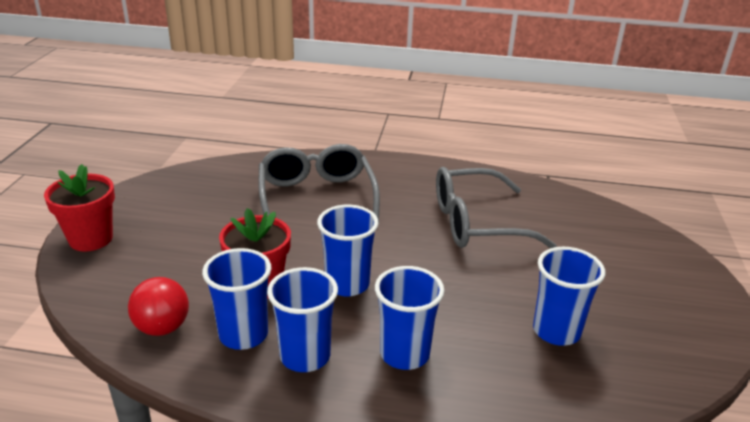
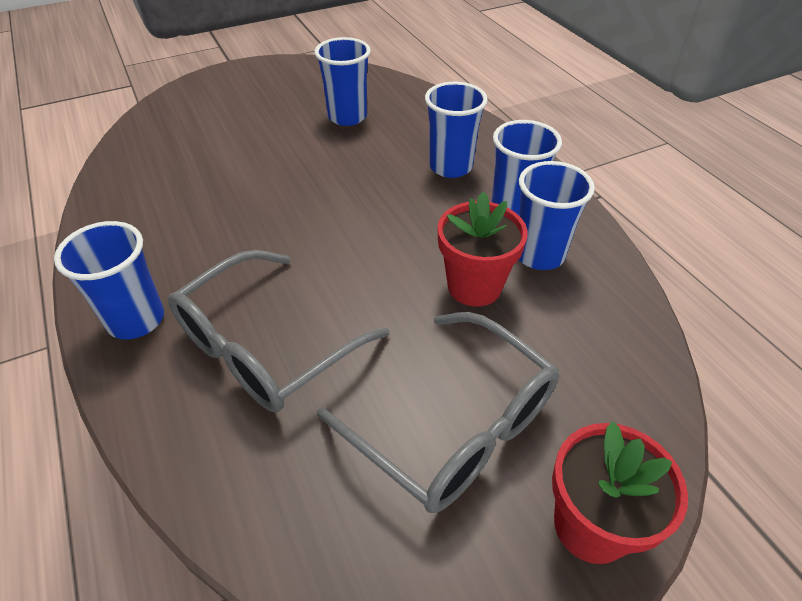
camera: 125 degrees left, 15 degrees up
(162, 328) = (600, 311): red ball -> none
(347, 284) = (406, 232): blue cup -> blue cup (136, 320)
(477, 223) = (220, 198): grey glasses -> grey glasses (453, 424)

